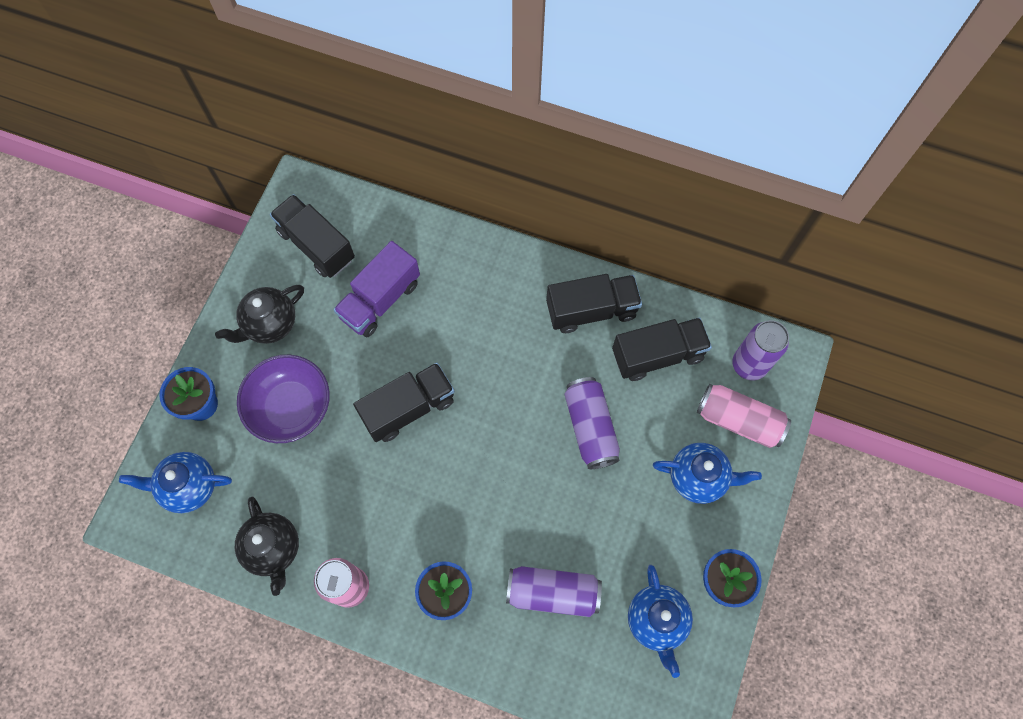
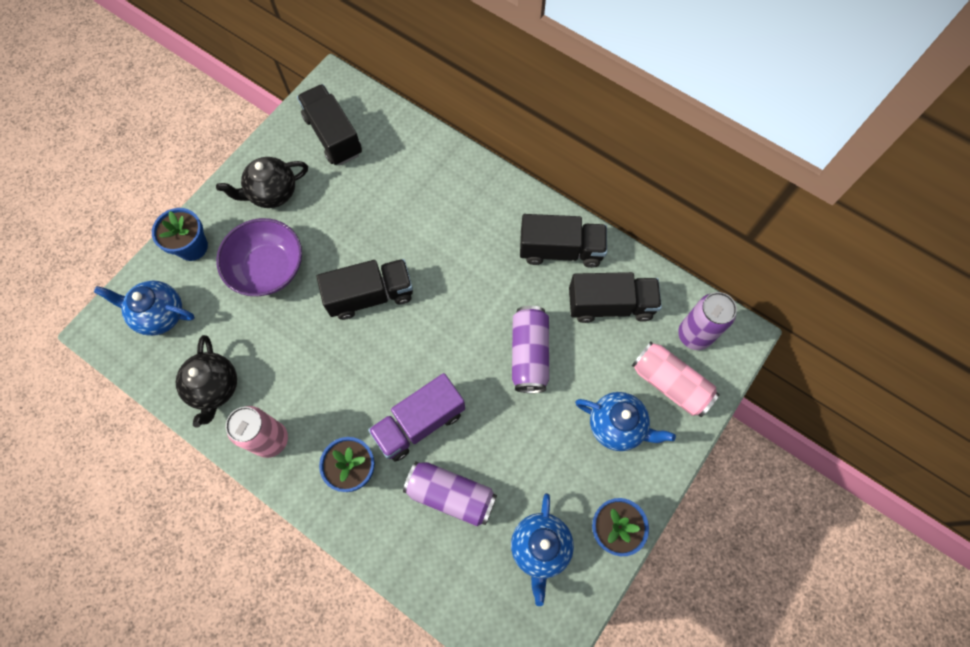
camera: 15 degrees right, 0 degrees up
(380, 300) = (374, 195): purple truck -> purple truck (419, 423)

